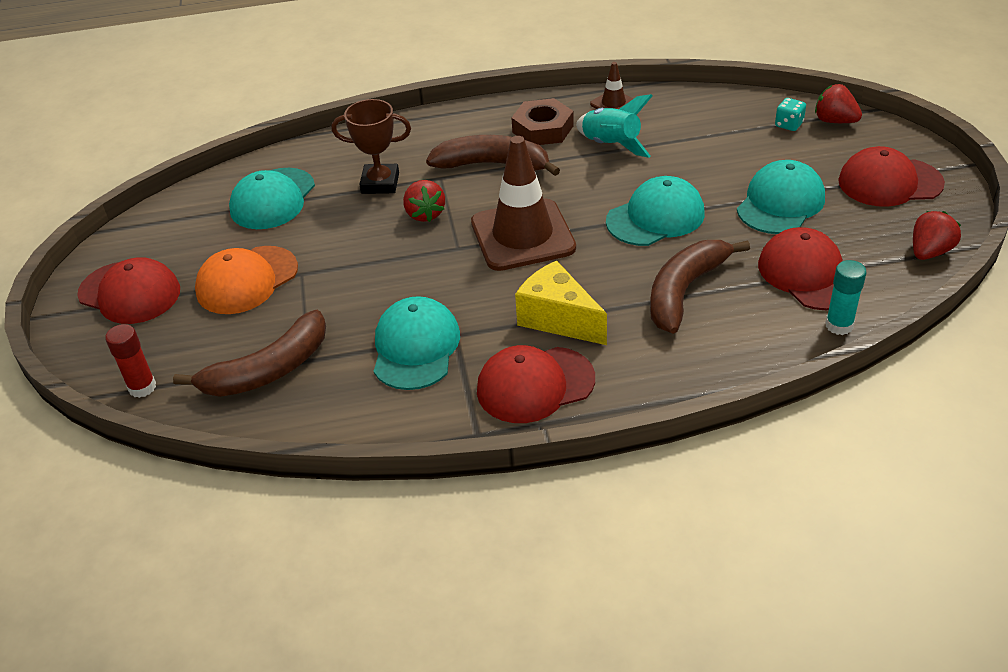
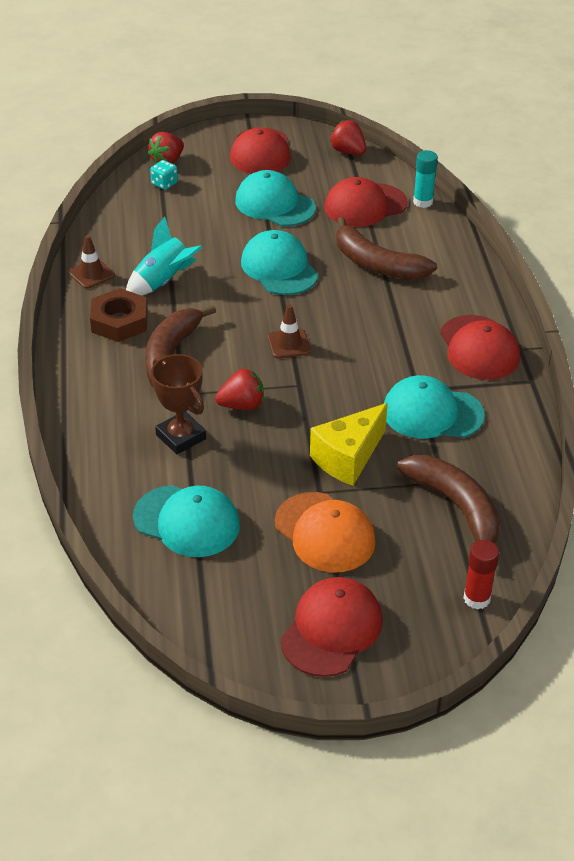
camera: 90 degrees left, 0 degrees up
(380, 183) = (181, 437): brown trophy -> brown trophy turned 45 degrees counterclockwise
(522, 235) = (289, 344): brown traffic cone -> brown traffic cone, size x0.46
(558, 319) = (403, 331): yellow cheese -> yellow cheese (348, 458)

